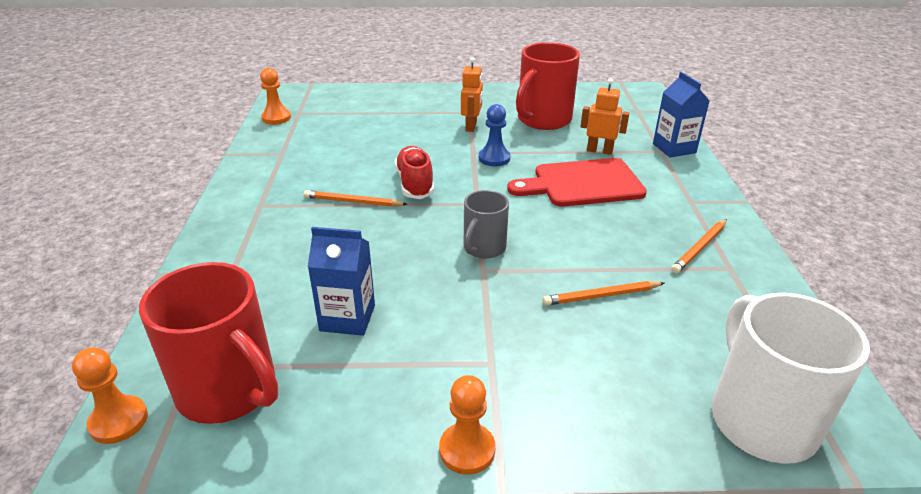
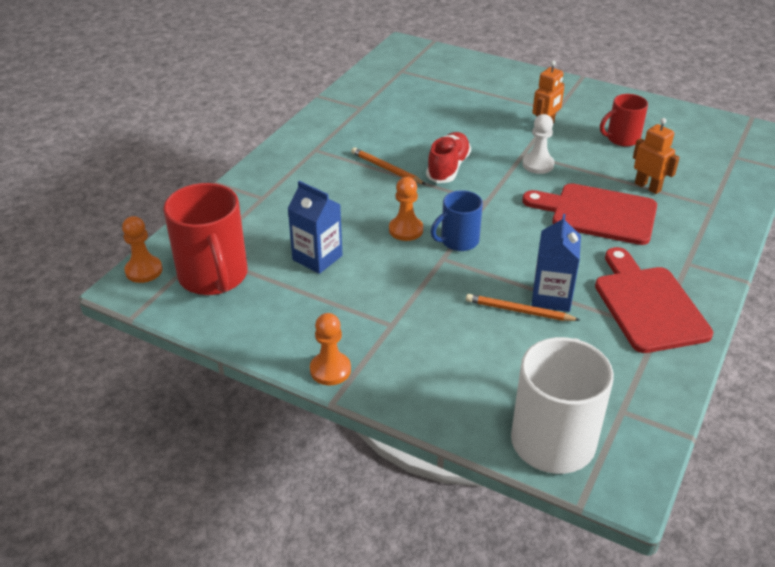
camera: 30 degrees right, 5 degrees up
(276, 118) = (379, 71): orange pawn -> orange pawn (406, 230)
(483, 248) = (458, 241): grey mug -> blue mug
(494, 158) = (538, 165): blue pawn -> white pawn
(543, 120) = (622, 139): red mug -> red mug, size x0.57
(674, 148) = (729, 207): blue carton -> blue carton (551, 297)
(699, 248) = (648, 305): orange pencil -> red cutting board

